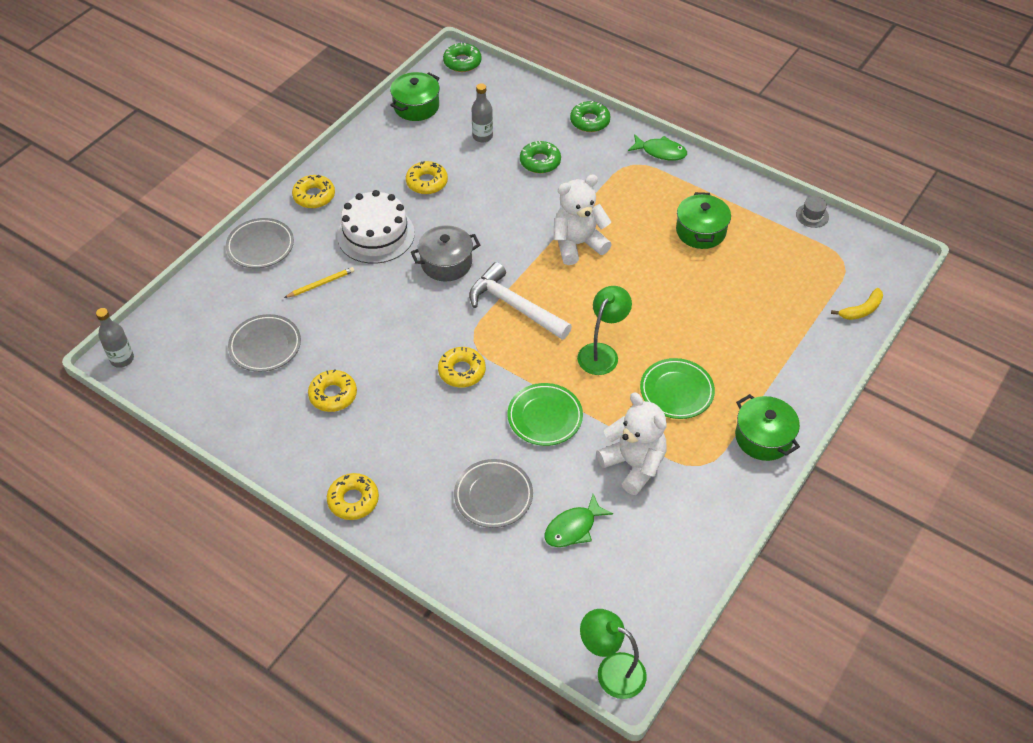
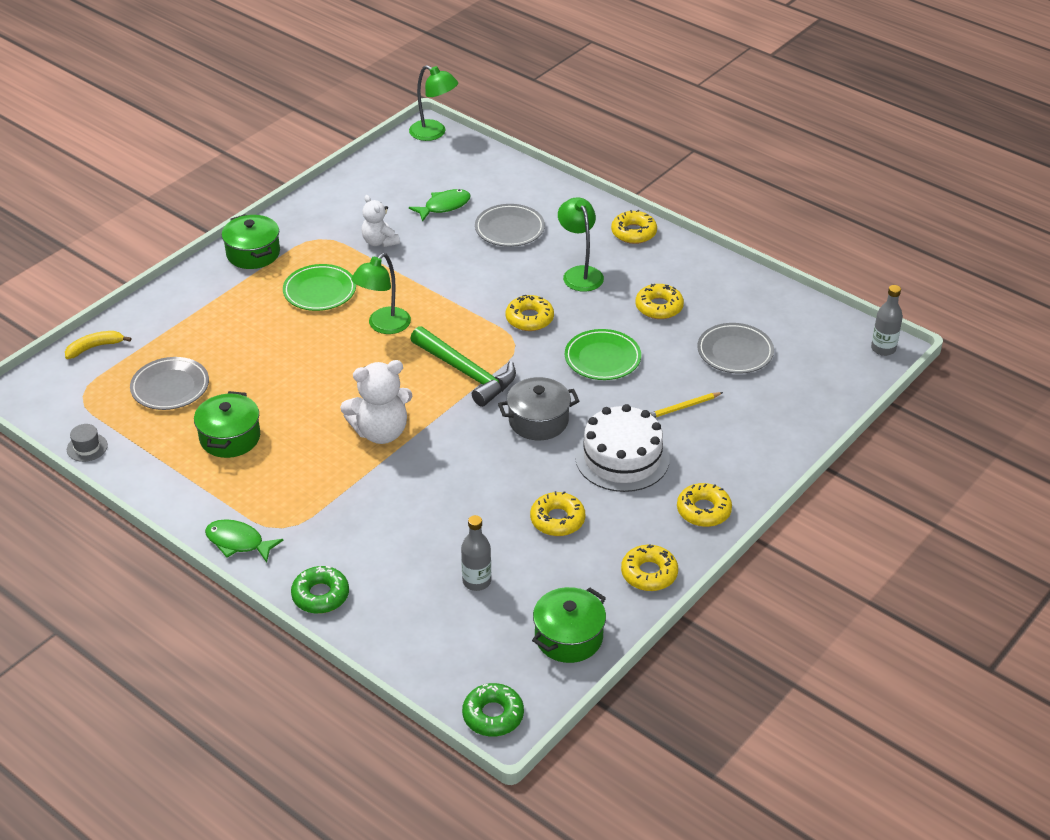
camera: 175 degrees left, 10 degrees down
(260, 246) = (760, 453): grey plate -> grey plate (170, 387)
(359, 149) = (649, 573): none -> yellow donut
(413, 434) = (580, 273): none -> green lamp
(514, 306) = (466, 373): white hammer -> green hammer
(540, 162) = (404, 538): green donut -> none
(545, 417) = (453, 279): green plate -> green plate (602, 358)
(633, 465) = (379, 242): white teddy bear -> white teddy bear, size x0.62

